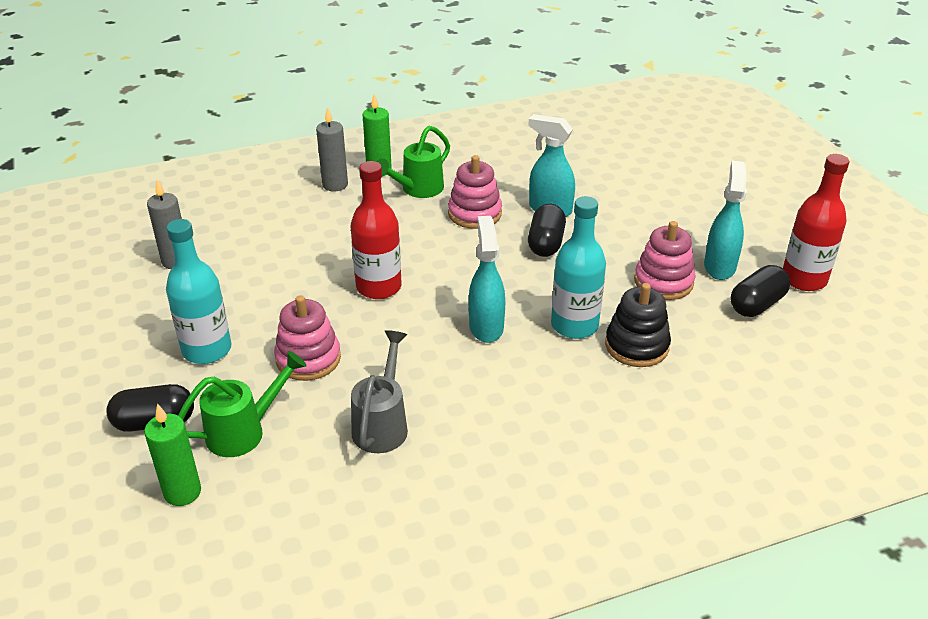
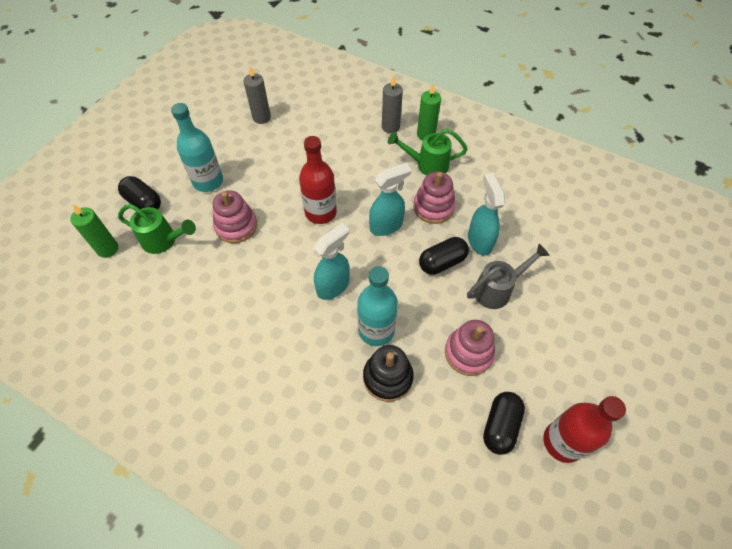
camera: 50 degrees right, 20 degrees up
(382, 424) = (214, 294): grey watering can -> grey watering can (497, 289)
(719, 266) = (521, 377): turquoise spray bottle -> turquoise spray bottle (386, 226)
(757, 305) = (500, 426): black capsule -> black capsule turned 75 degrees counterclockwise

